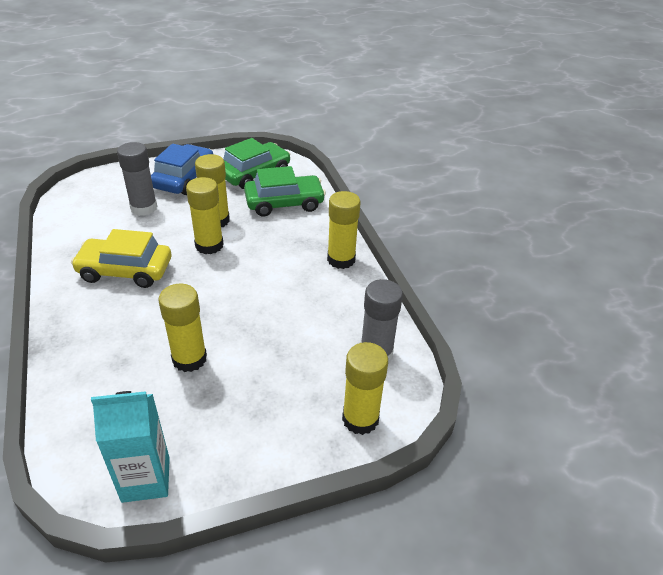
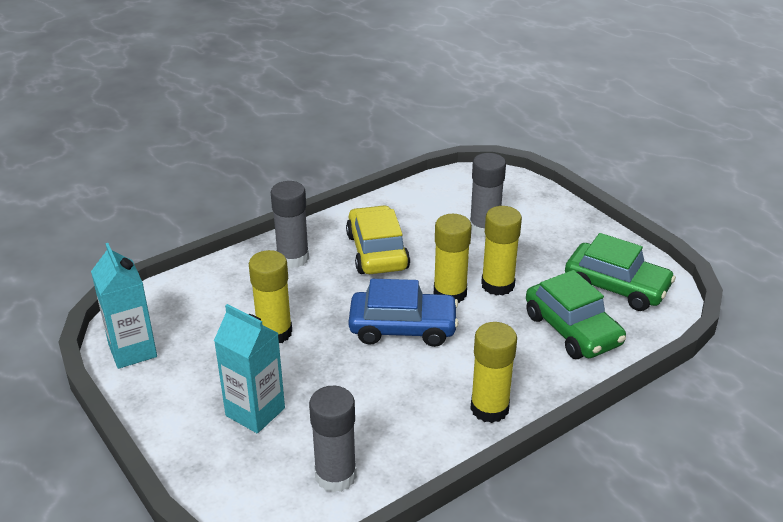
camera: 75 degrees right, 5 degrees down
(90, 325) = (293, 258): none -> grey glue stick
(184, 178) = (560, 237): blue car -> blue car (403, 328)
(285, 390) = (255, 412): none -> turquoise carton
(360, 419) = (233, 480): yellow glue stick -> none

